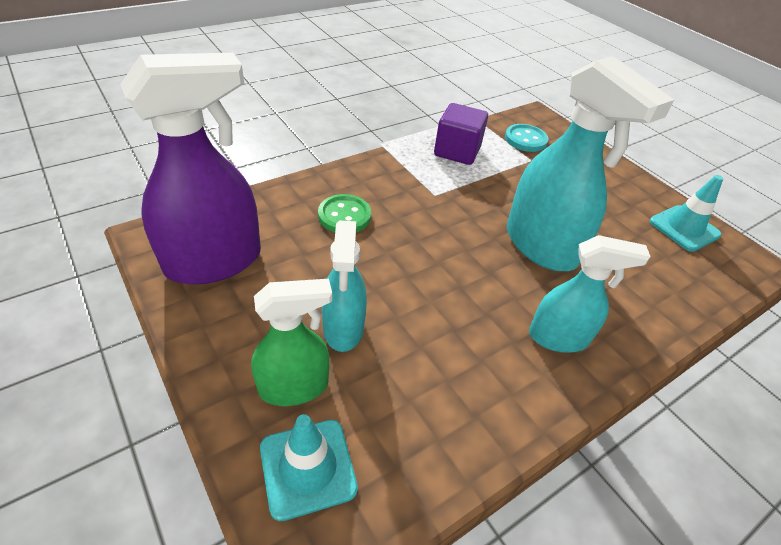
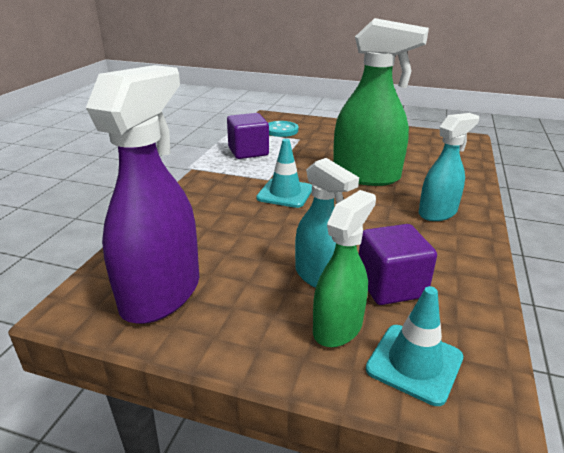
camera: 35 degrees left, 15 degrees down
(344, 216) = (224, 217): green button -> none
(392, 382) = (390, 285): none -> purple cube
(541, 246) = (366, 176): turquoise spray bottle -> green spray bottle
(684, 228) = (419, 138): turquoise traffic cone -> turquoise traffic cone (285, 193)

